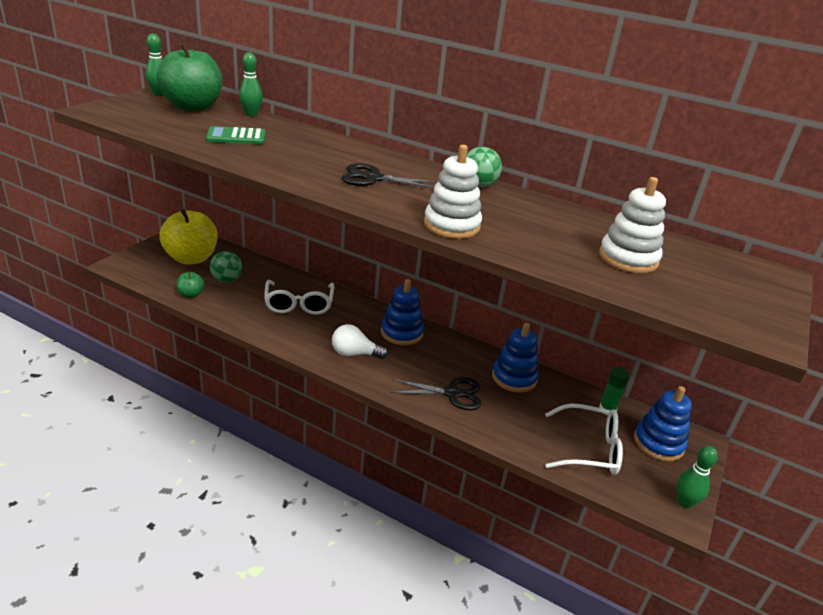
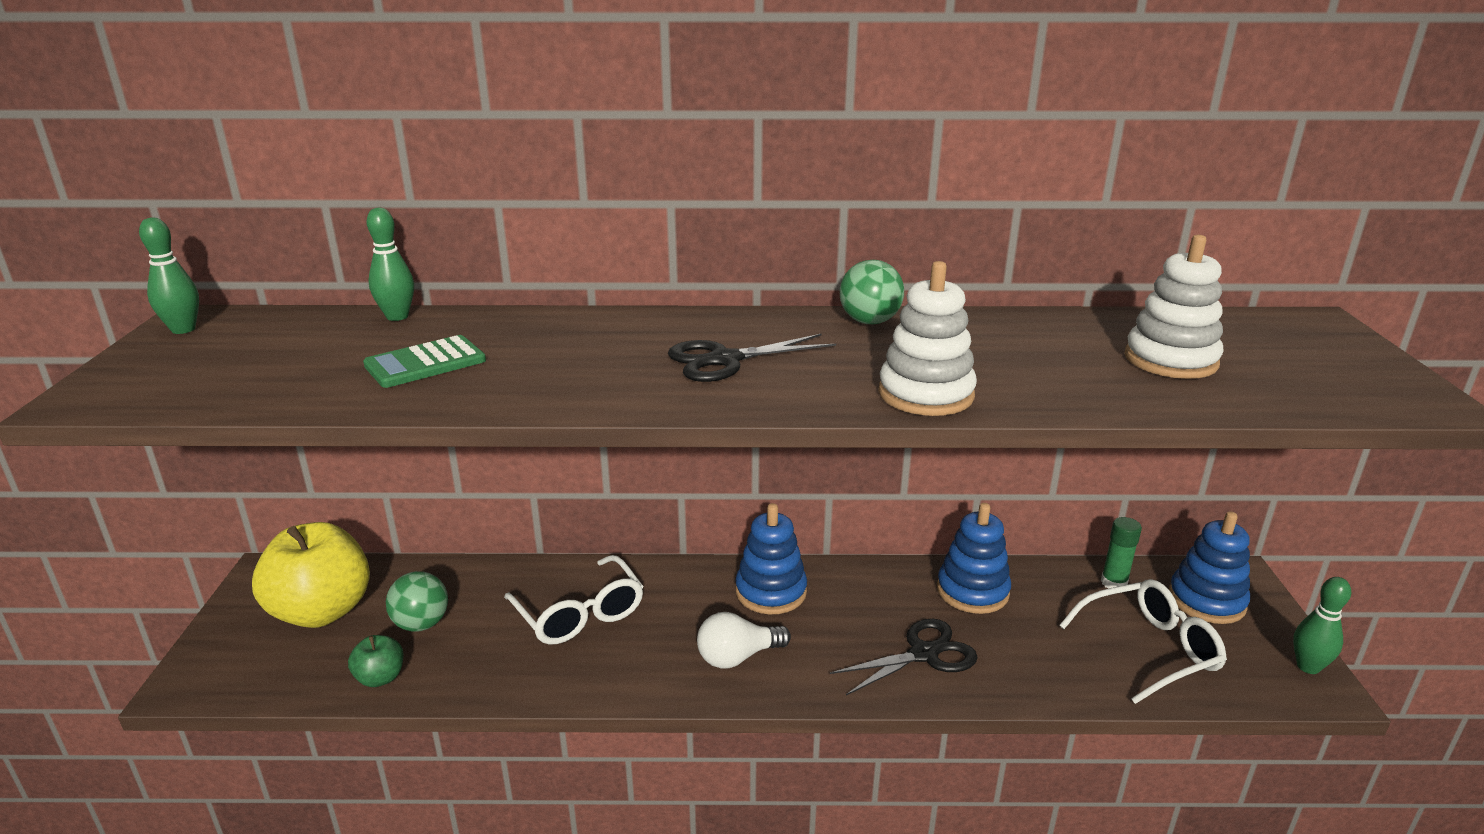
camera: 25 degrees left, 5 degrees down
(193, 107) = (279, 335): green apple -> none

